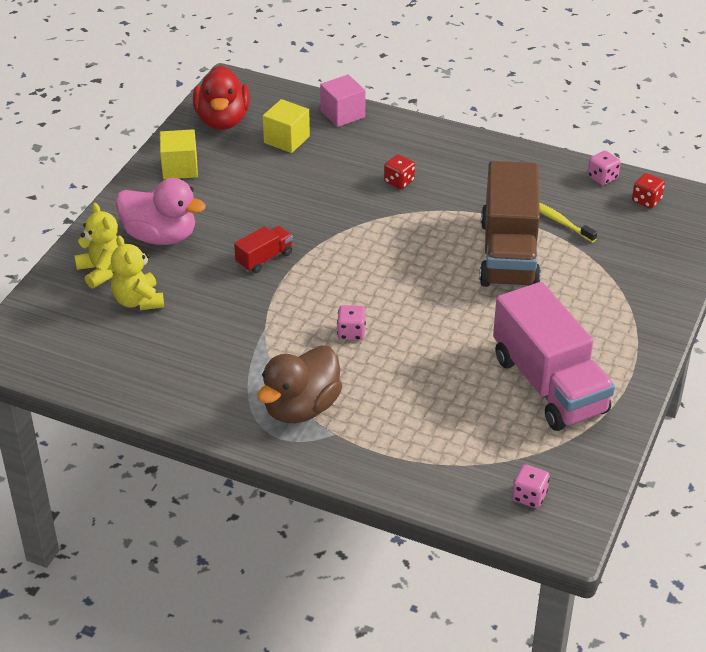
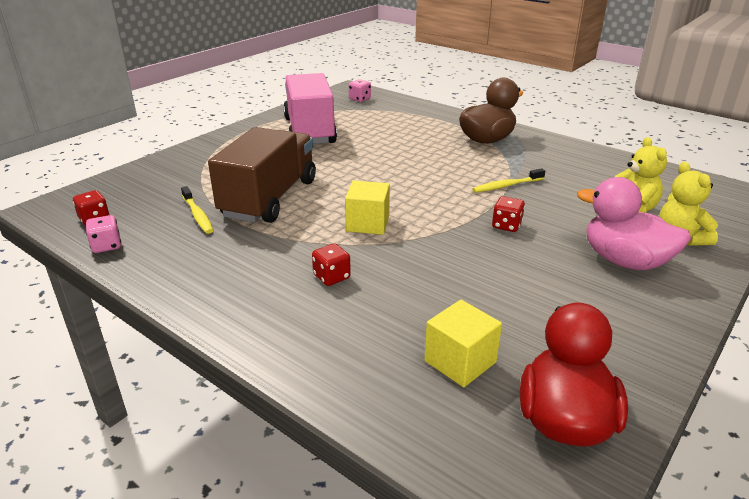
camera: 165 degrees left, 10 degrees down
(180, 168) = (621, 342): yellow cube -> yellow cube (368, 223)
(264, 259) = (506, 225): red truck -> red dice
(268, 317) = (506, 186): none -> yellow toothbrush
(342, 114) = (359, 393): pink cube -> none
(351, 333) = (437, 169): pink dice -> none

